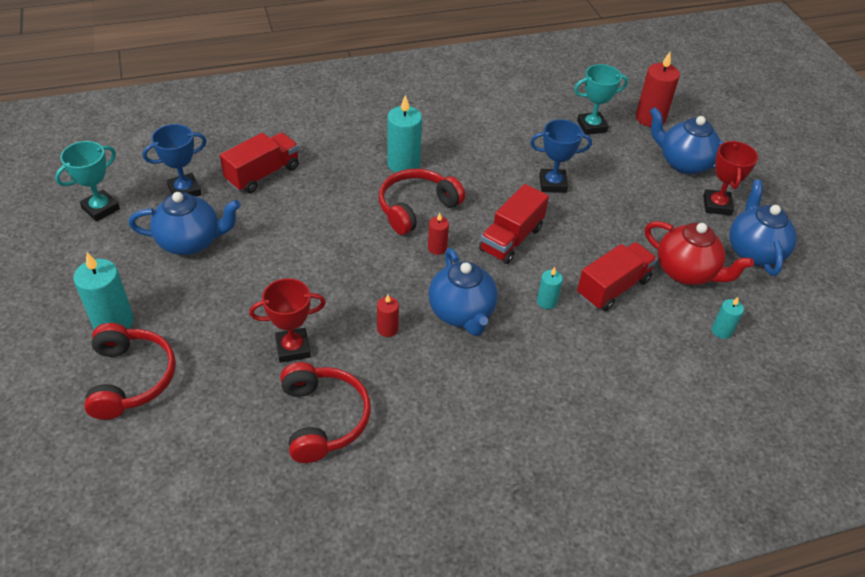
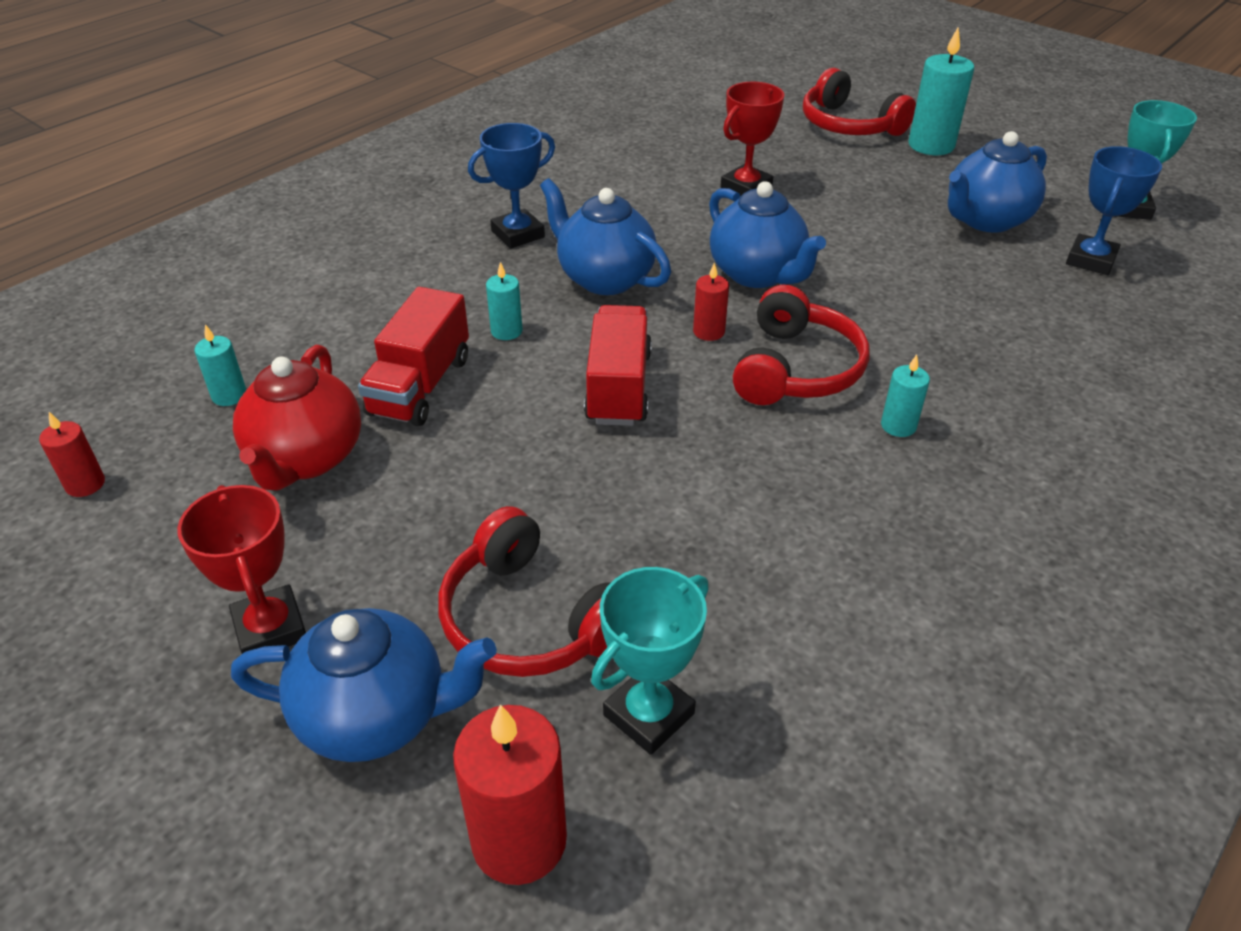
camera: 150 degrees right, 5 degrees down
(263, 174) = (1048, 318): red truck -> none
(323, 418) = (653, 159): red headphones -> red headphones (530, 619)
(387, 329) = (672, 234): red candle -> red candle (85, 484)
(403, 164) = (898, 426): turquoise candle -> turquoise candle, size x0.54
(552, 184) = (626, 513): blue trophy -> blue trophy (518, 234)
(686, 272) = (306, 459): red teapot -> red teapot turned 90 degrees counterclockwise
(754, 251) = (177, 554): blue teapot -> blue teapot (757, 274)

